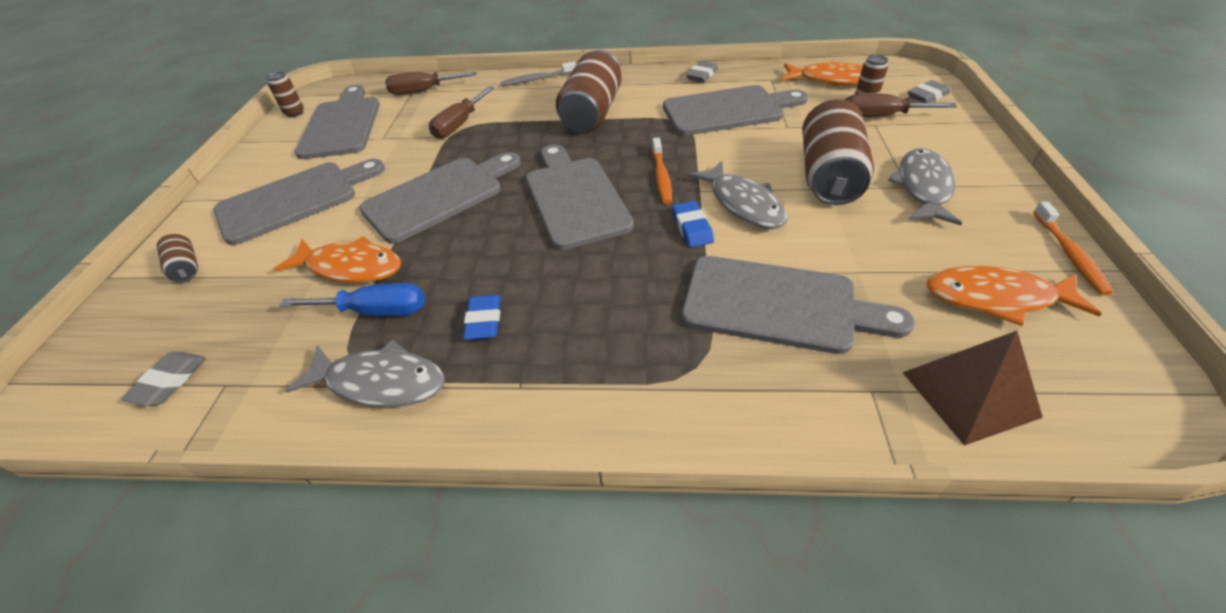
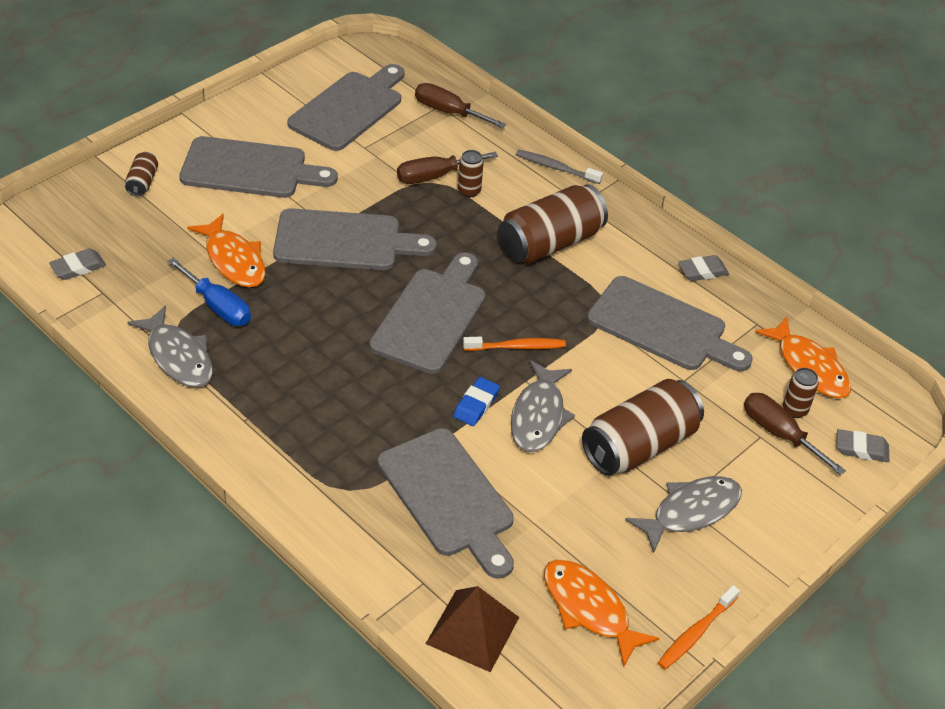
camera: 35 degrees right, 0 degrees up
(295, 113) = (328, 66): brown can -> brown can (469, 191)
(484, 321) = (269, 363): blue eraser -> none
(661, 176) = (516, 347): orange toothbrush -> orange toothbrush turned 135 degrees counterclockwise

